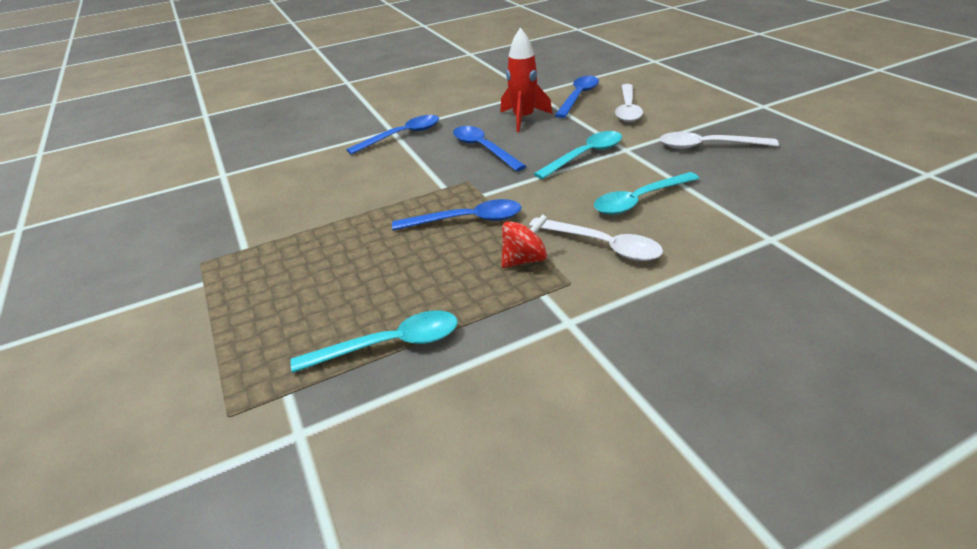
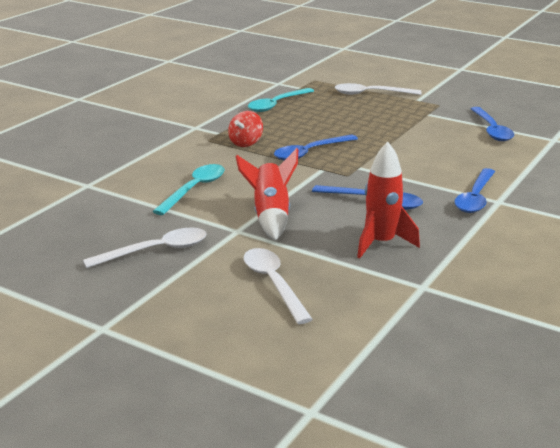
camera: 145 degrees right, 10 degrees down
(578, 97) = (354, 291): blue spoon -> blue spoon (491, 130)
(585, 156) = (270, 216): turquoise spoon -> red rocket
(602, 246) = (202, 159): white spoon -> white spoon (371, 94)

